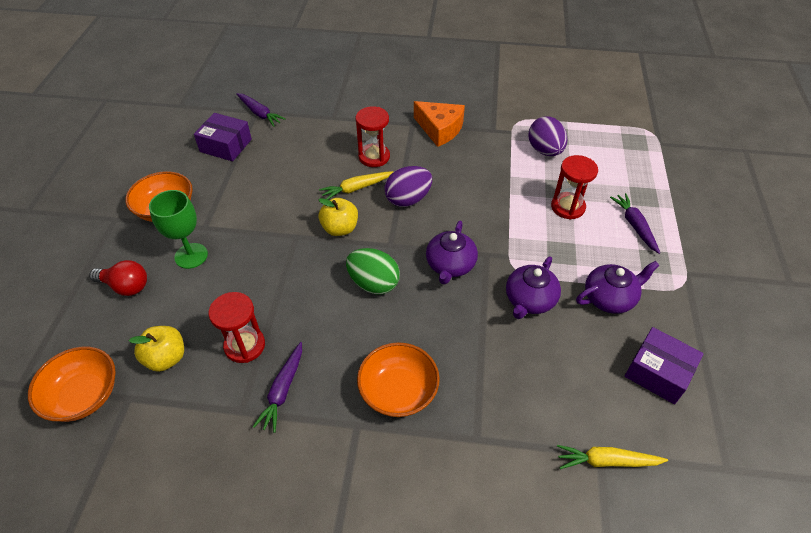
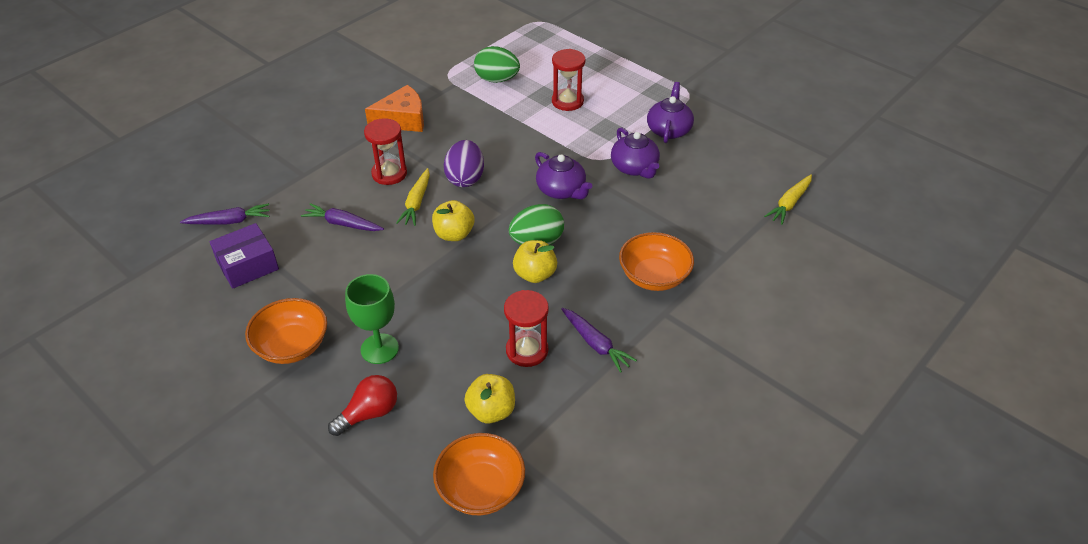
camera: 55 degrees left, 5 degrees down
(334, 303) = (535, 274): none -> yellow apple
(545, 150) = (497, 79): purple egg -> green egg
(634, 226) = (618, 82): purple carrot -> purple carrot (343, 224)
(658, 372) = (745, 144): purple box -> none

